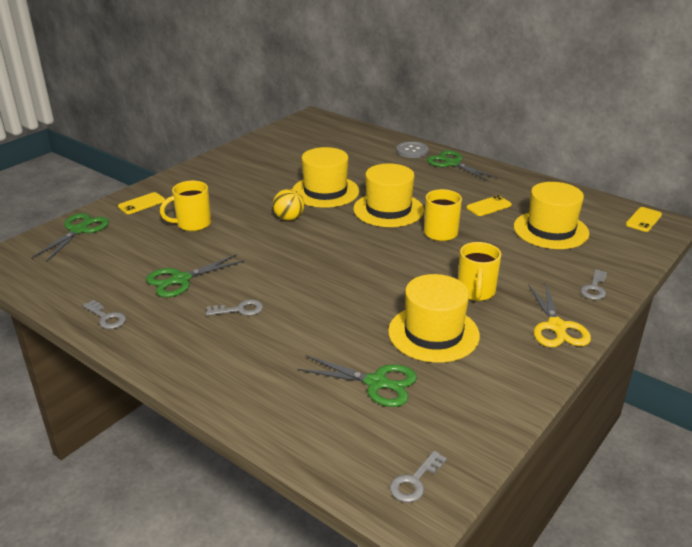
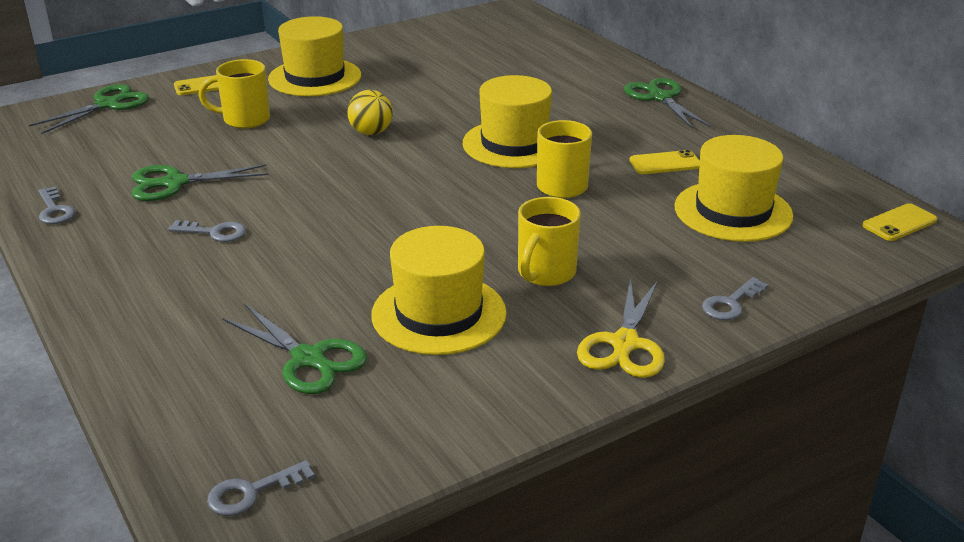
camera: 20 degrees right, 0 degrees up
(325, 191) = (448, 107): yellow hat -> yellow hat (315, 77)
(412, 151) = (615, 72): grey button -> none

